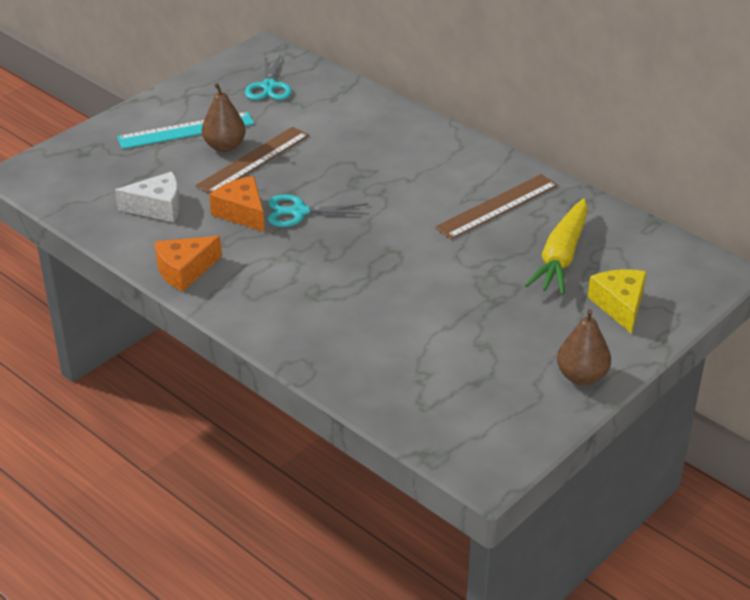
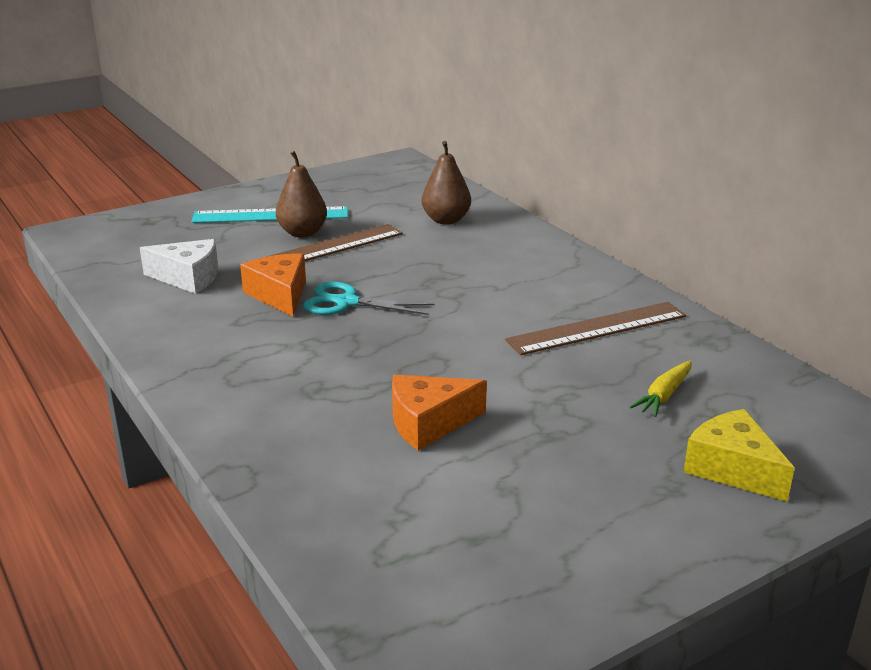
camera: 15 degrees right, 10 degrees down
(185, 271) = (172, 343): orange cheese -> orange cheese (429, 423)
(269, 86) = (385, 189): turquoise scissors -> none
(561, 257) = (664, 396): yellow carrot -> yellow carrot, size x0.52
(581, 376) = (642, 559): brown pear -> brown pear (446, 220)
(619, 305) = (732, 469): yellow cheese -> yellow cheese turned 45 degrees counterclockwise

